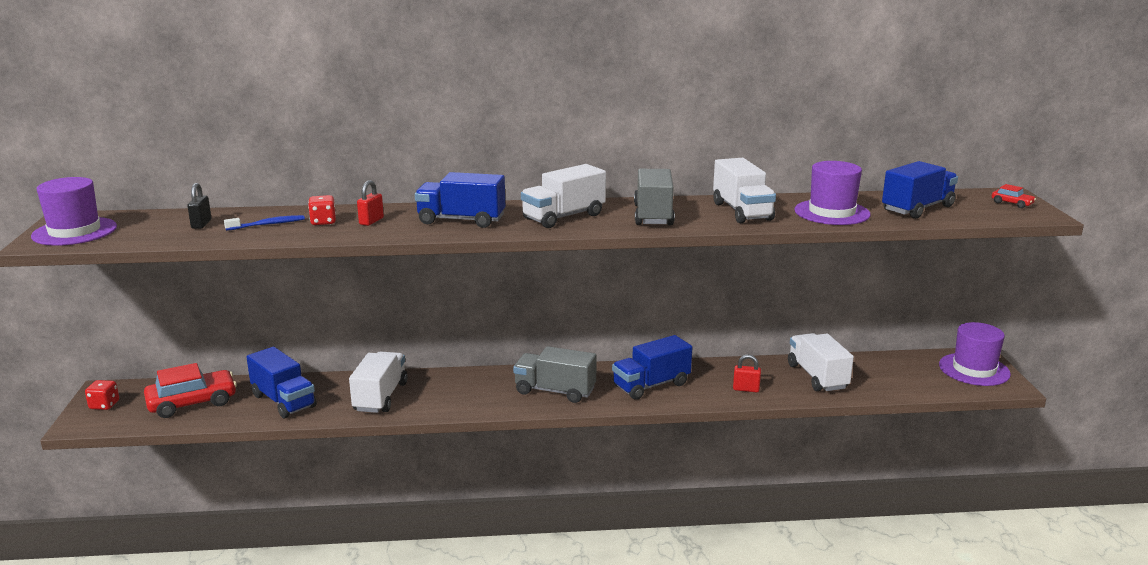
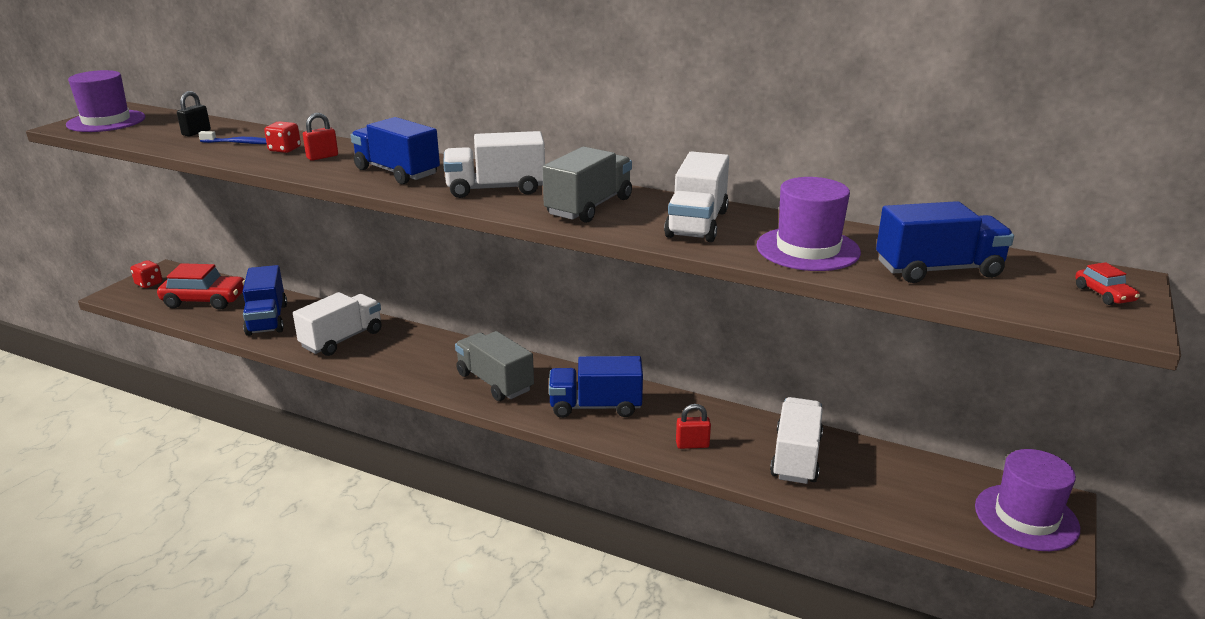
camera: 30 degrees right, 5 degrees up
(746, 389) = (692, 445): red padlock -> red padlock turned 45 degrees counterclockwise

